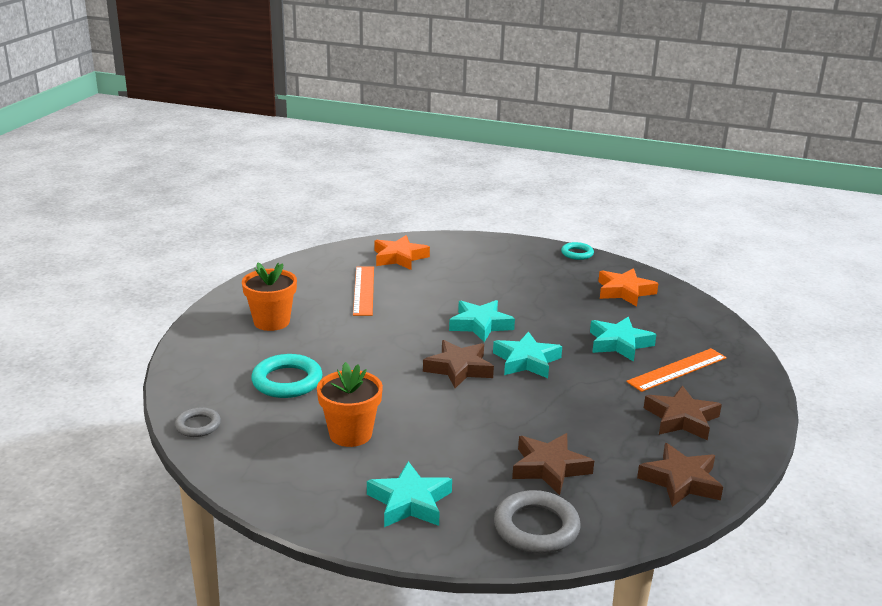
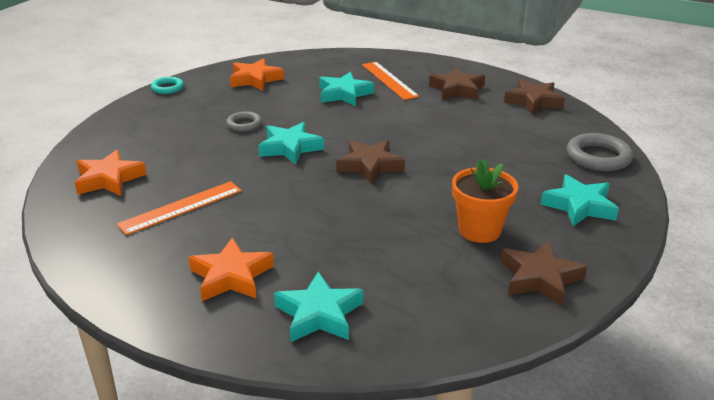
camera: 80 degrees left, 5 degrees up
(198, 425) = (464, 333): grey ring -> grey ring (244, 124)
(271, 322) = (231, 276): orange flower pot -> orange star
(287, 381) = (376, 266): turquoise ring -> none
(363, 290) = (181, 207): orange ruler -> orange ruler turned 45 degrees counterclockwise
(526, 361) = (363, 134): turquoise star -> turquoise star (319, 314)
(549, 468) = (523, 143): brown star -> brown star (539, 278)

